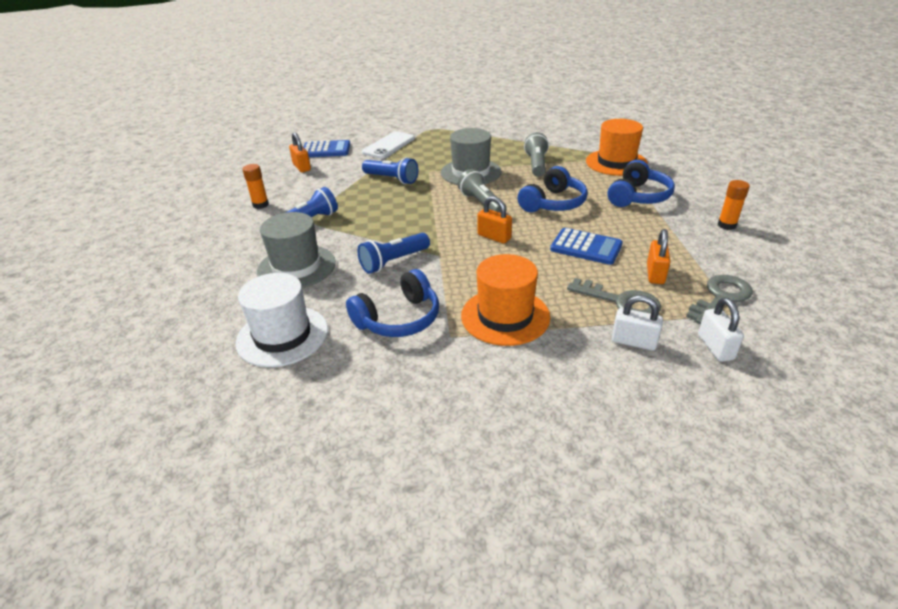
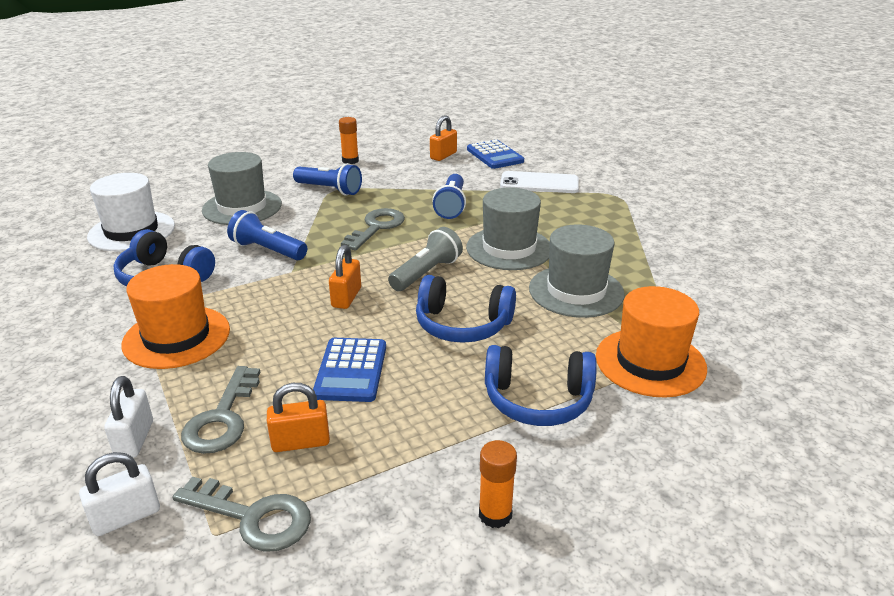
camera: 65 degrees right, 5 degrees down
(398, 211) = (376, 227): none -> grey key
(536, 164) = (576, 291): grey flashlight -> grey hat

